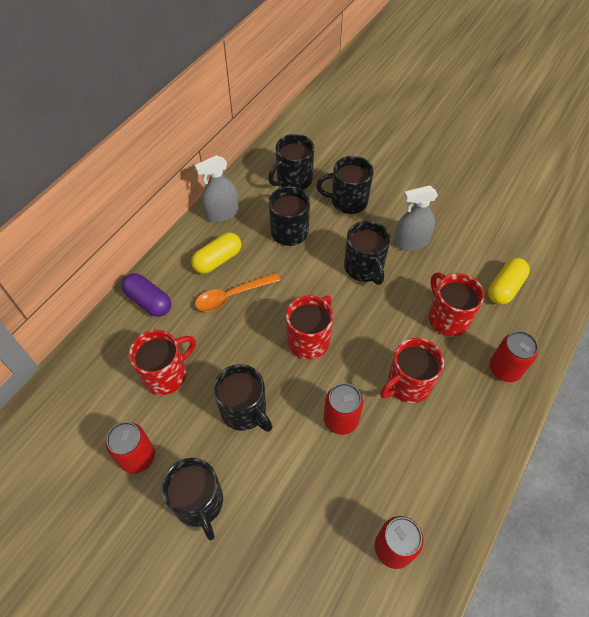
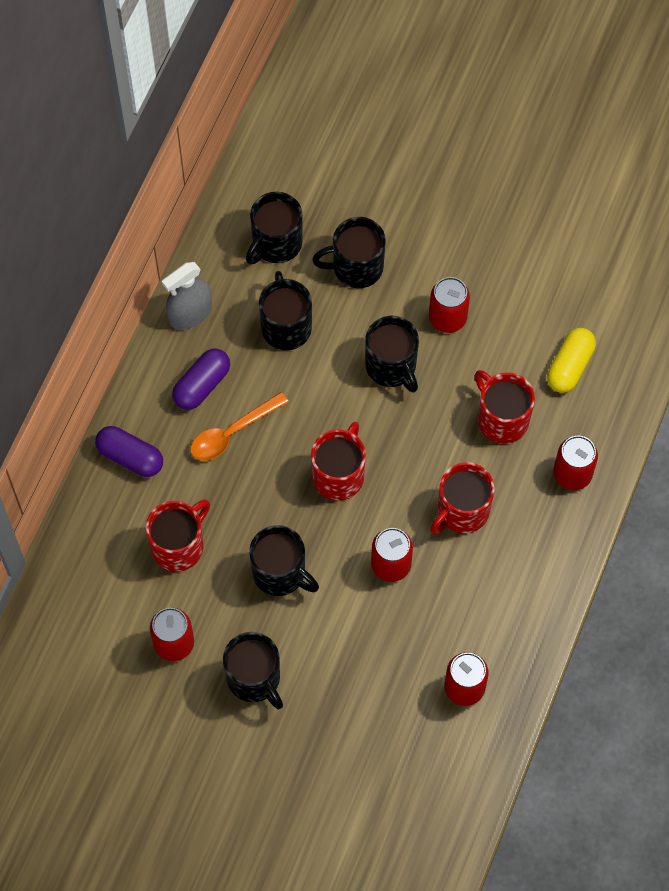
camera: 10 degrees left, 10 degrees up
(218, 260) = (202, 385): yellow capsule -> purple capsule
(411, 242) = (447, 318): grey spray bottle -> red can

